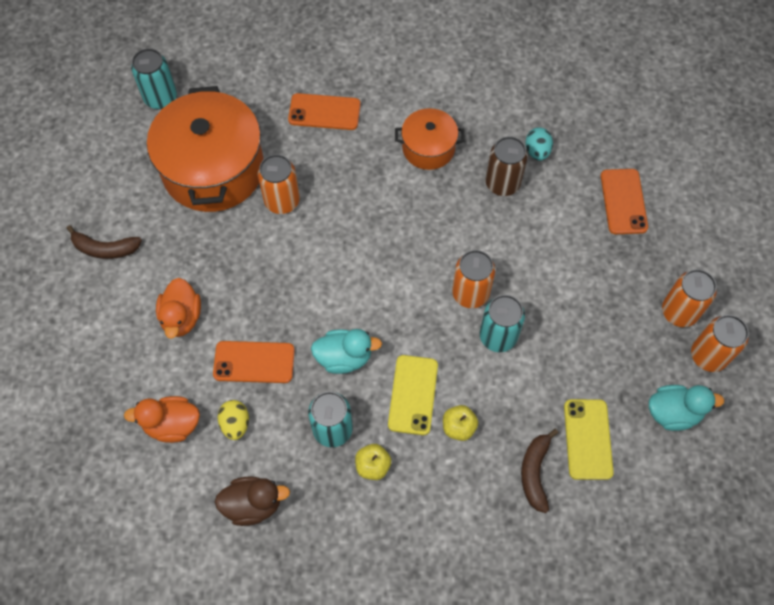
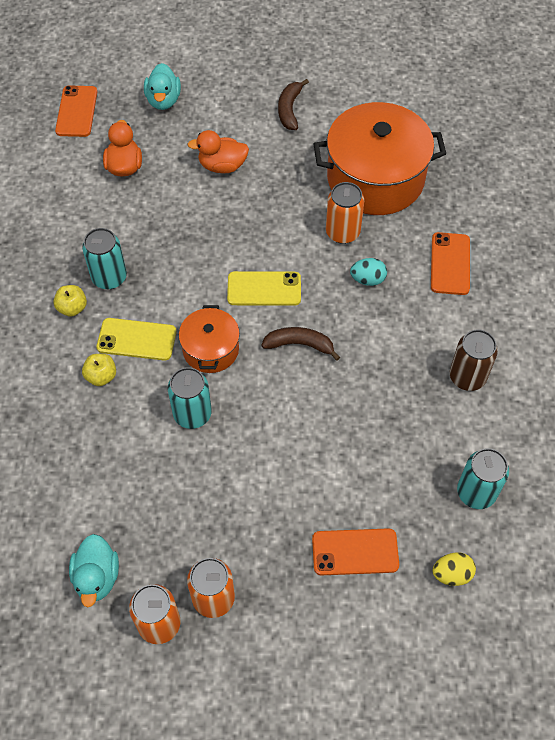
camera: 90 degrees right, 5 degrees down
(160, 98) = (453, 134): turquoise can -> turquoise can (476, 492)
(235, 424) = (121, 208): yellow egg -> yellow egg (451, 574)
(253, 504) = (50, 224): brown duck -> none
(254, 362) = (177, 218): orange phone -> orange phone (76, 111)
(344, 357) = (177, 285): turquoise duck -> turquoise duck (163, 100)
(428, 148) = (413, 356): orange pot -> orange pot (210, 349)
(470, 293) = (240, 391): orange can -> none
(502, 183) = (372, 426): brown can -> brown can (467, 377)
(535, 472) = (50, 439): brown banana -> brown banana (299, 344)
(537, 151) = (417, 463): turquoise egg -> turquoise egg (368, 279)
(587, 439) = (77, 490): yellow phone -> yellow phone (264, 289)

